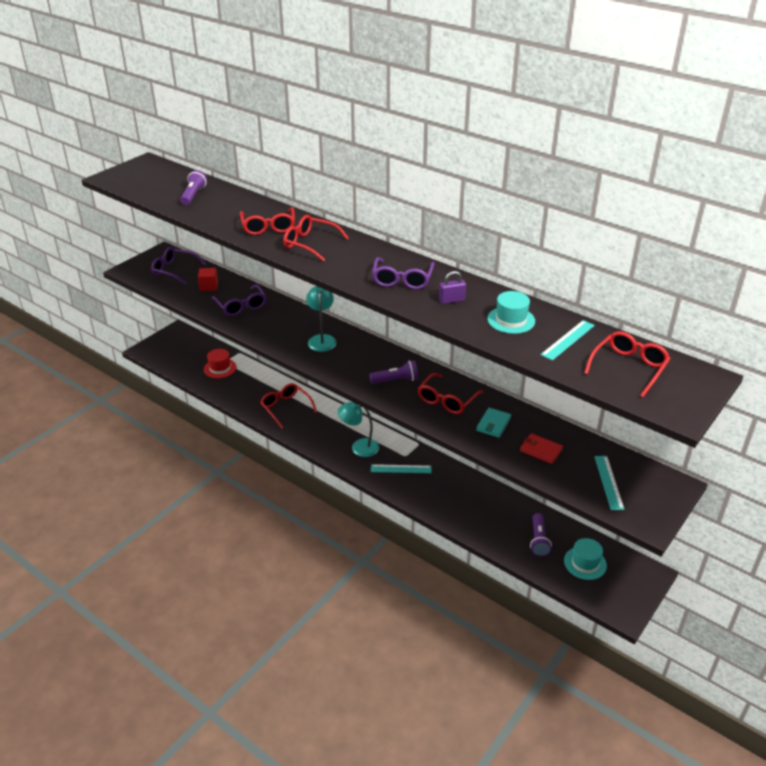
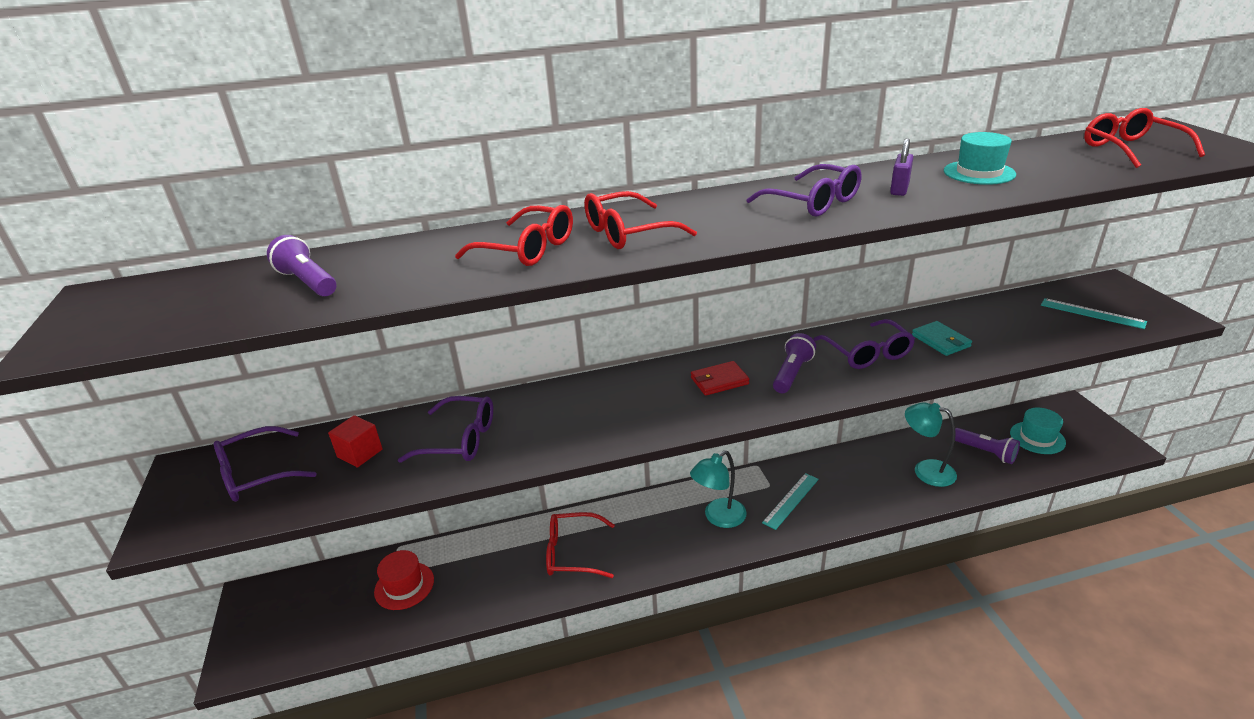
camera: 50 degrees left, 5 degrees down
(322, 339) = (636, 397): turquoise lamp -> turquoise lamp (925, 470)
(447, 400) = (867, 353): red glasses -> purple glasses
(541, 450) = (1011, 330): red wallet -> red wallet (719, 381)
(568, 340) = (1049, 159): turquoise ruler -> none

